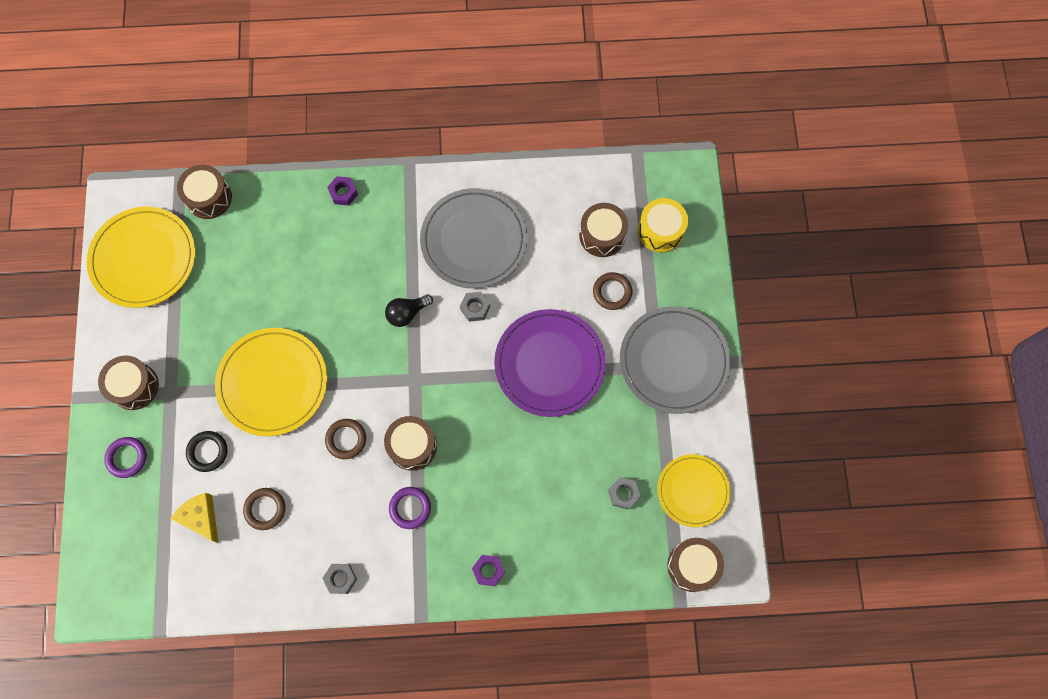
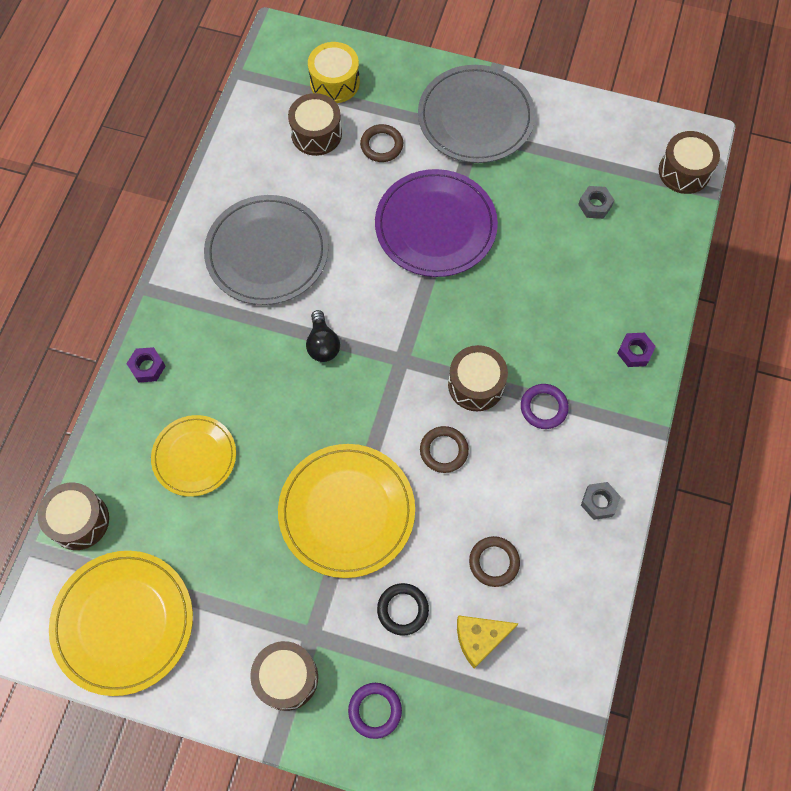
camera: 70 degrees left, 5 degrees down
(475, 308) = (345, 275): grey nut -> none
(693, 491) = (611, 146): yellow plate -> yellow plate (194, 457)

